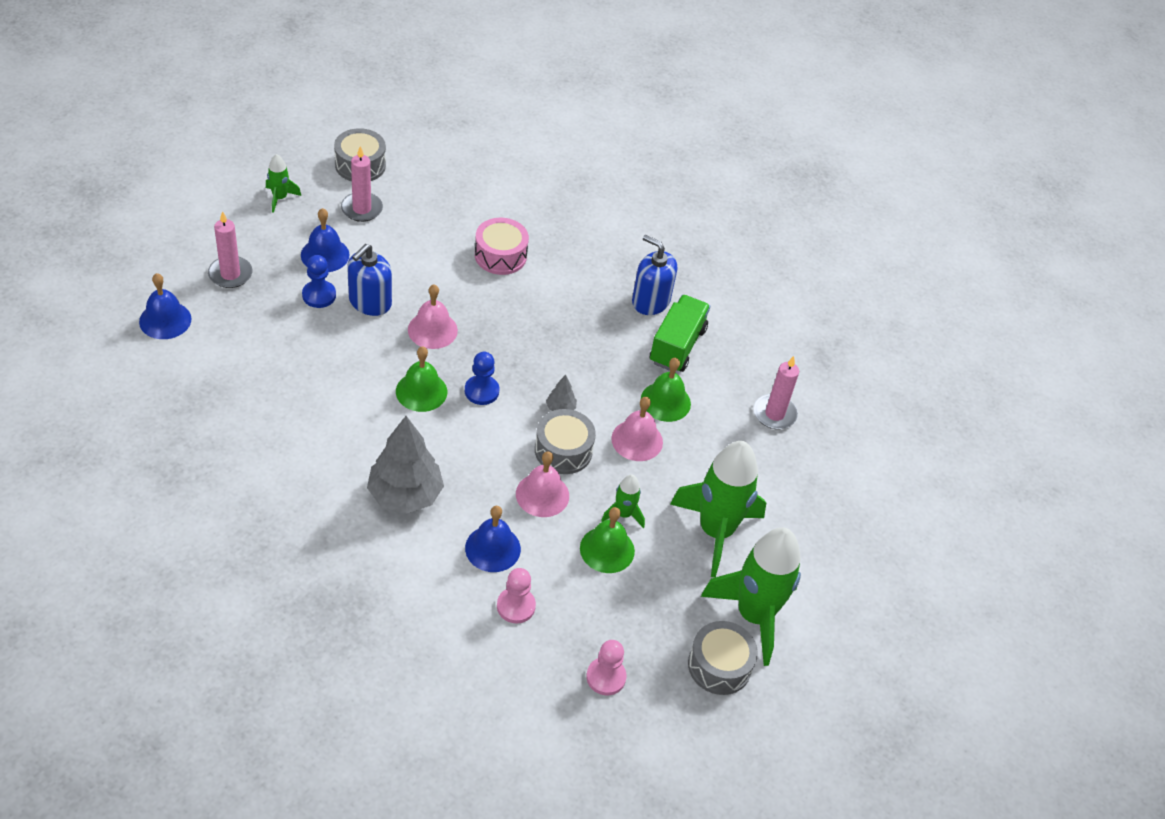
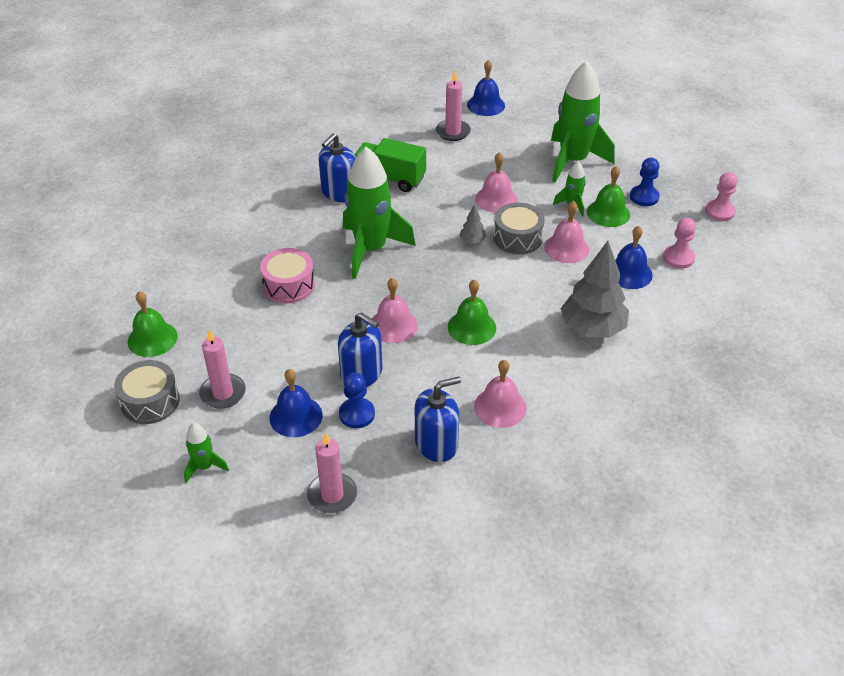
camera: 85 degrees left, 5 degrees down
(165, 320) = (410, 545): blue bell -> blue bell (486, 105)
(271, 347) = (436, 444): none -> blue soap dispenser
(307, 400) = (500, 407): none -> pink bell
(481, 391) = (463, 288): blue pawn -> blue pawn (644, 197)
(665, 401) = (452, 184): green bell -> green bell (152, 339)
(719, 665) = (687, 161): grey drum -> none
(754, 615) = (639, 146): green rocket -> green rocket (371, 249)

